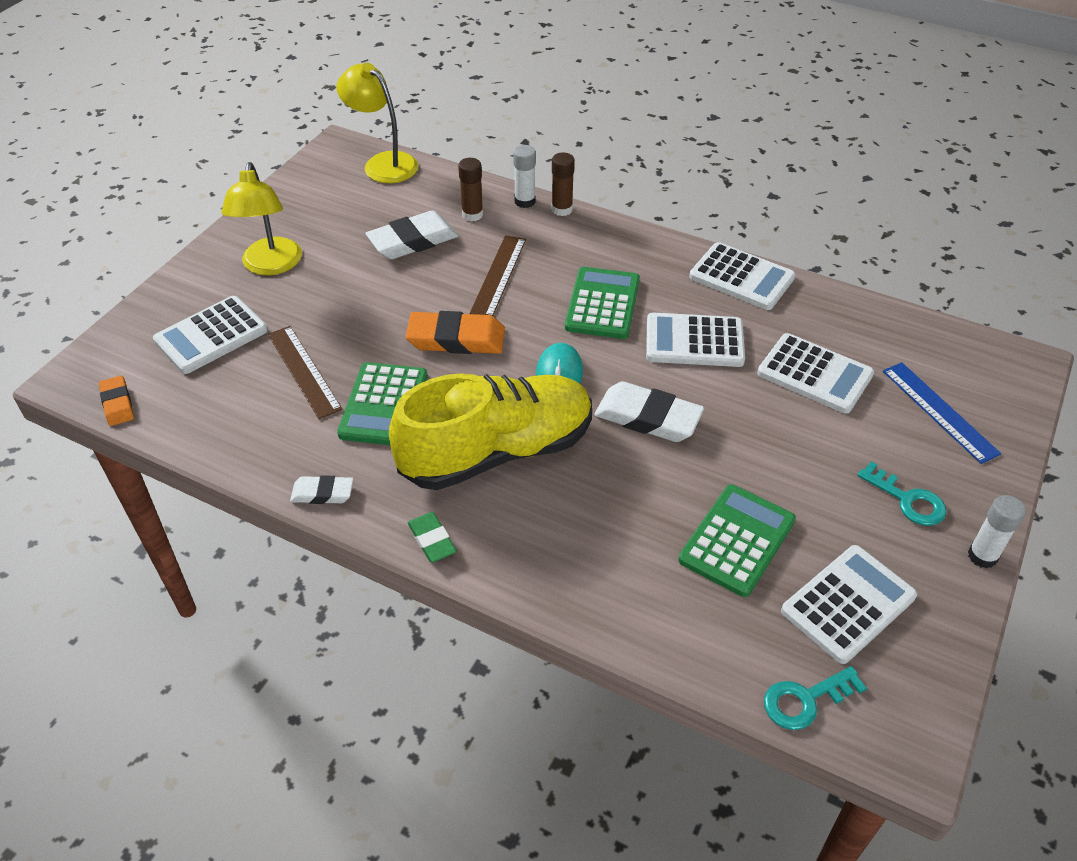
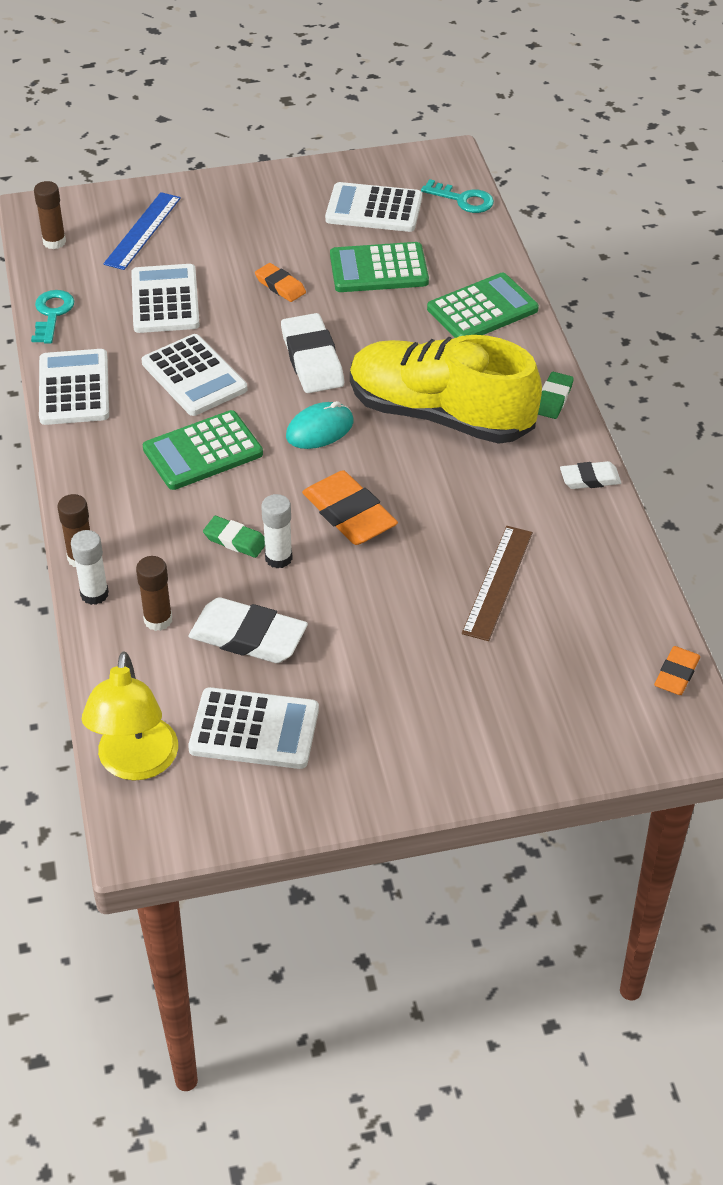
camera: 130 degrees left, 0 degrees up
(211, 335) = (536, 681): white calculator -> white calculator (254, 730)
(271, 266) = (403, 718): yellow lamp -> none
(322, 493) = (590, 479): white eraser -> white eraser turned 60 degrees counterclockwise
(383, 405) = (472, 506): green calculator -> green calculator (482, 309)
(498, 275) = (235, 540): brown ruler -> green eraser
(772, 455) = (280, 286): none -> orange eraser
(907, 500) = (253, 216): turquoise key -> turquoise key (52, 314)
(962, 351) = (54, 242): none -> brown glue stick
(982, 556) = (269, 174): white glue stick -> white glue stick (278, 558)

